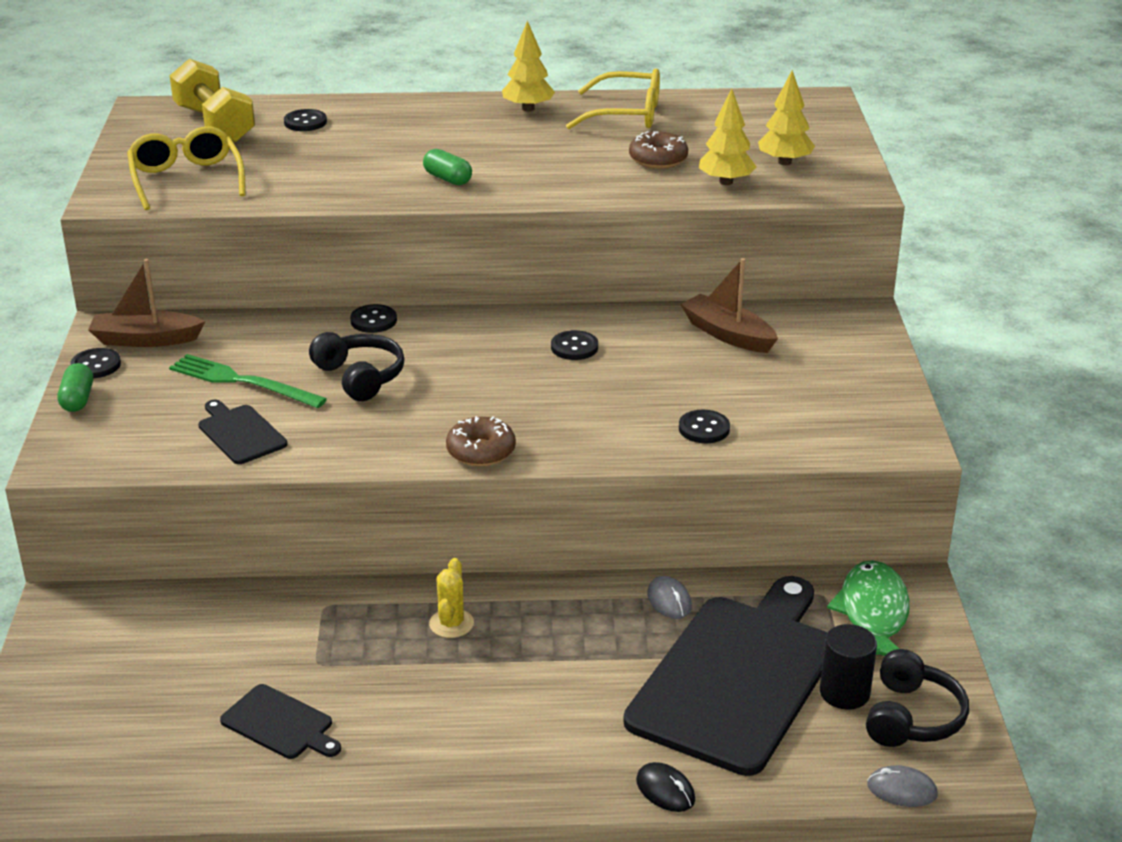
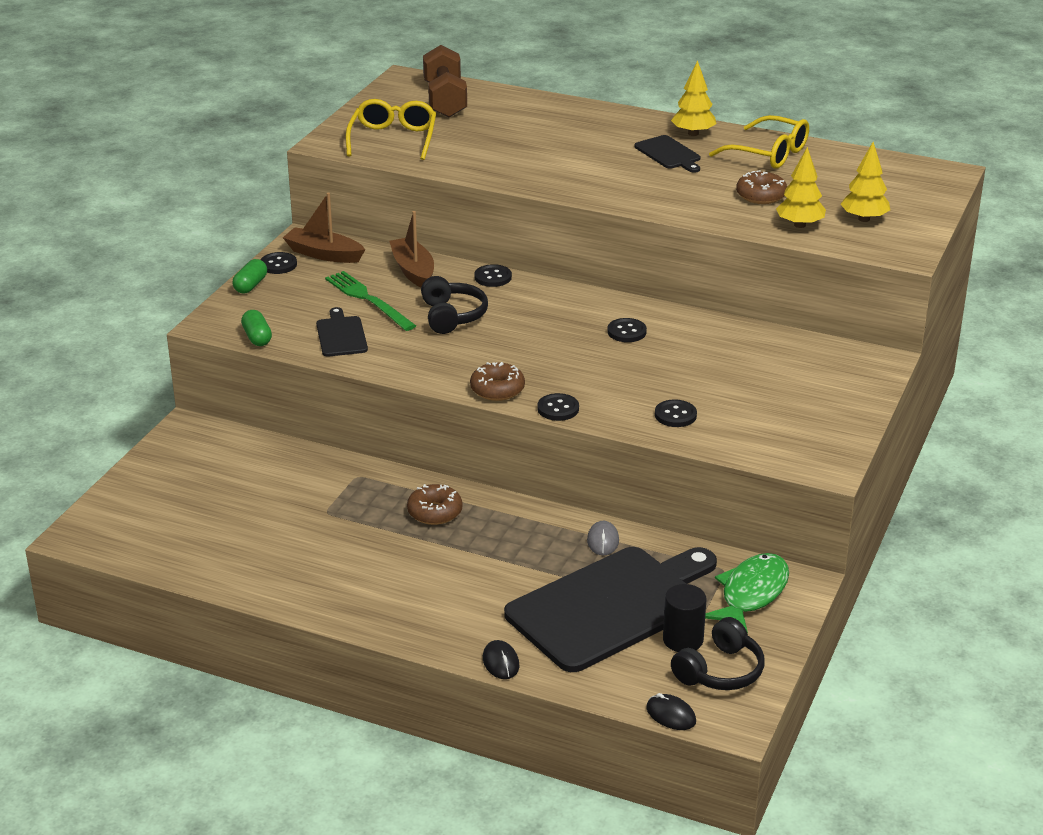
camera: 25 degrees right, 0 degrees up
(214, 124) = (445, 100): yellow dumbbell -> brown dumbbell
(280, 724) = (275, 543): black cutting board -> black cutting board (669, 154)
(305, 122) = (512, 111): black button -> black button (558, 409)
(447, 179) = (582, 177): green capsule -> green capsule (257, 337)
(451, 624) = (435, 512): yellow cactus -> brown donut
(728, 334) = (755, 350): brown boat -> brown boat (413, 271)
(902, 790) = (671, 715): grey mouse -> black mouse

